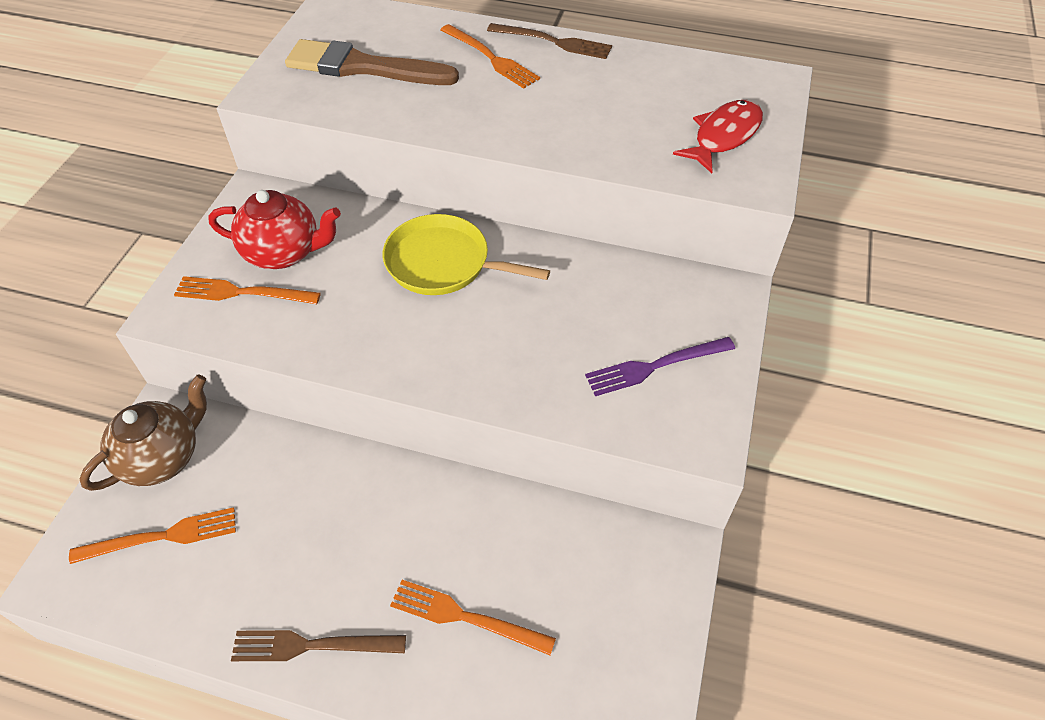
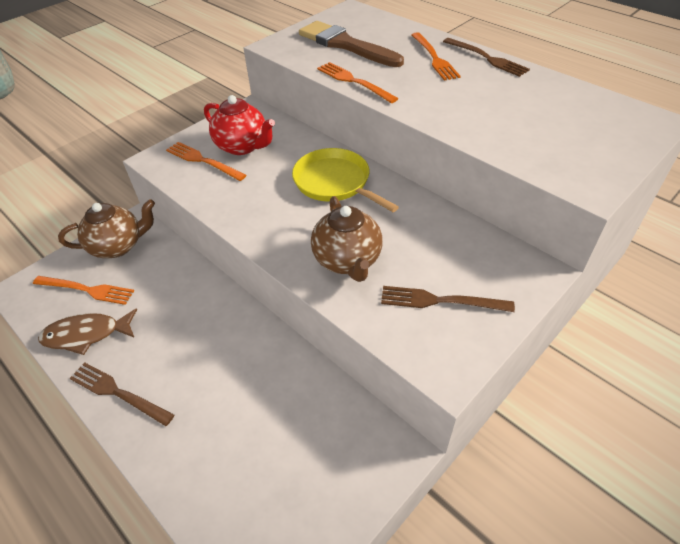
camera: 30 degrees right, 5 degrees down
(209, 595) = (86, 335): none -> brown fish
(465, 617) = (219, 422): orange fork -> orange fork (354, 81)
(525, 359) = (348, 261): none -> brown teapot
(655, 366) = (440, 301): purple fork -> brown fork
(723, 136) = (581, 147): red fish -> none

